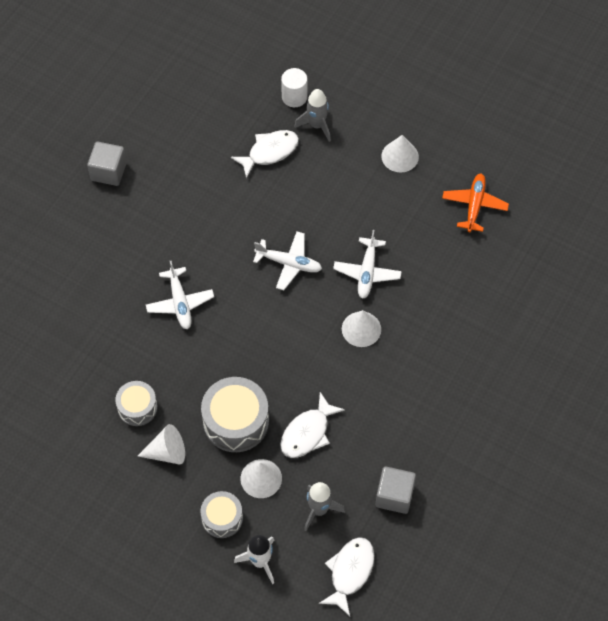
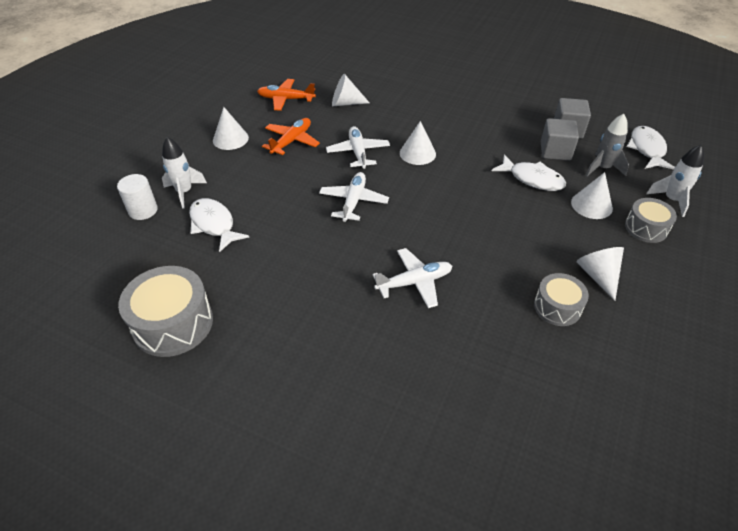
camera: 95 degrees left, 15 degrees down
(108, 171) = (225, 377): grey cube -> grey cube (555, 151)
(236, 421) = (541, 226): grey drum -> grey drum (173, 323)
(317, 125) = (184, 192): grey rocket -> white rocket
(350, 572) = (647, 149): white fish -> white fish turned 75 degrees clockwise
(367, 272) = (358, 152): white plane -> white plane turned 105 degrees counterclockwise
(391, 211) = (292, 141): none -> orange plane
(464, 266) = (346, 103): none -> white cone

